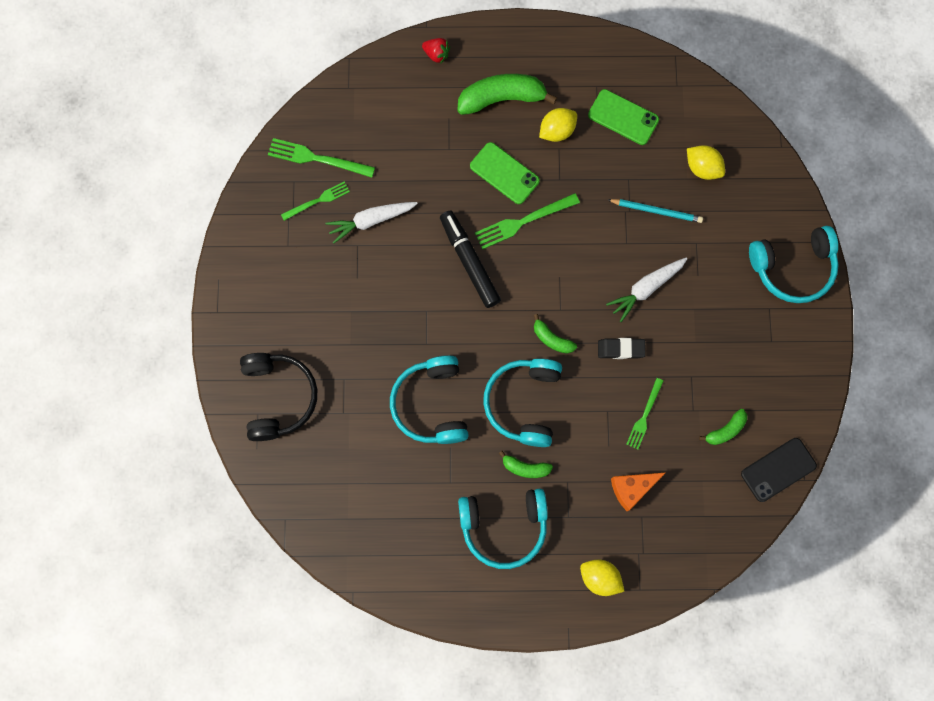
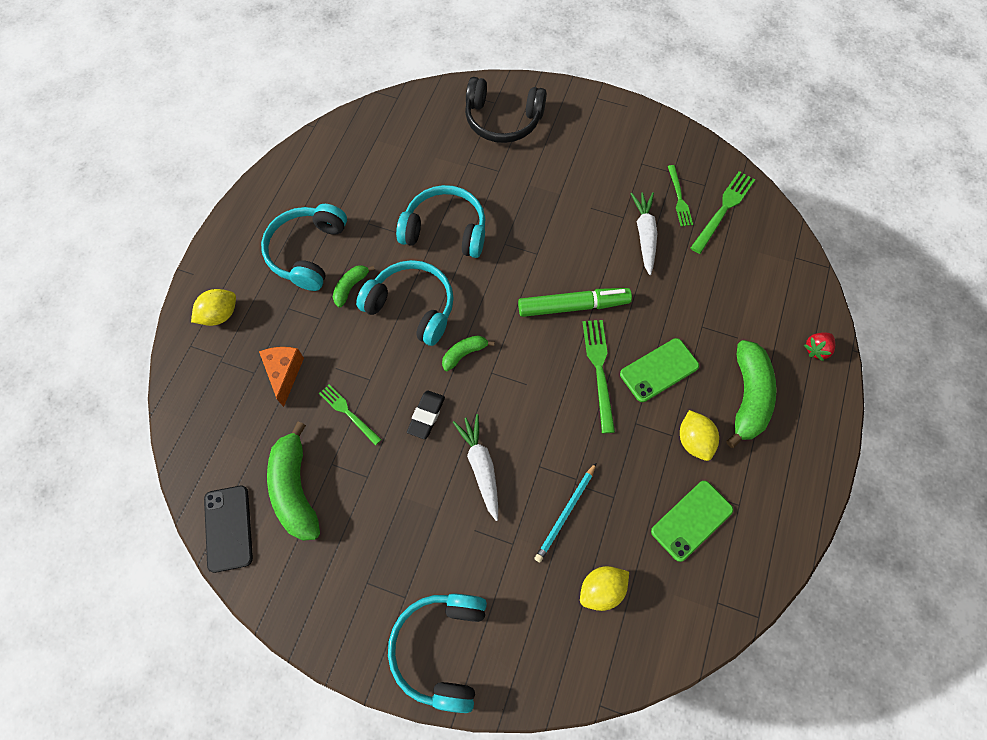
camera: 110 degrees right, 10 degrees down
(469, 262) = (572, 306): black marker -> green marker
(725, 430) = (295, 489): green banana -> green banana, size x1.93

